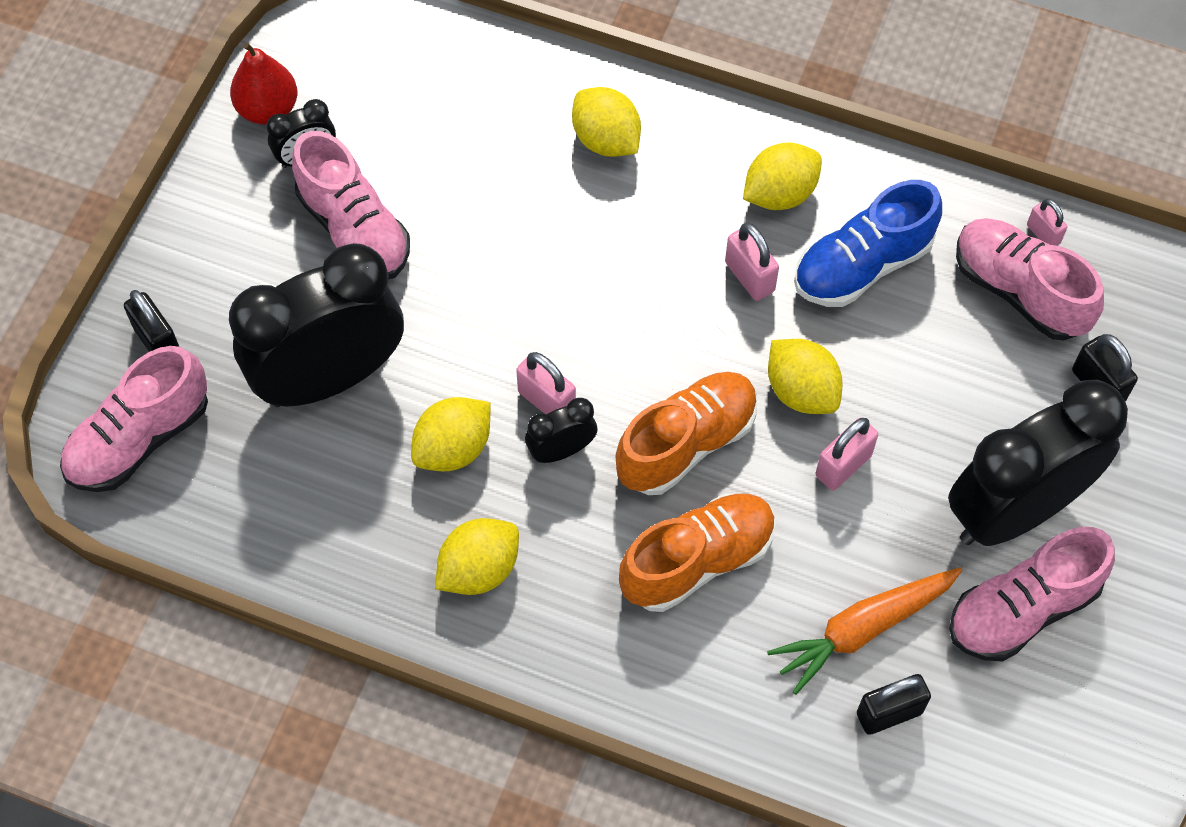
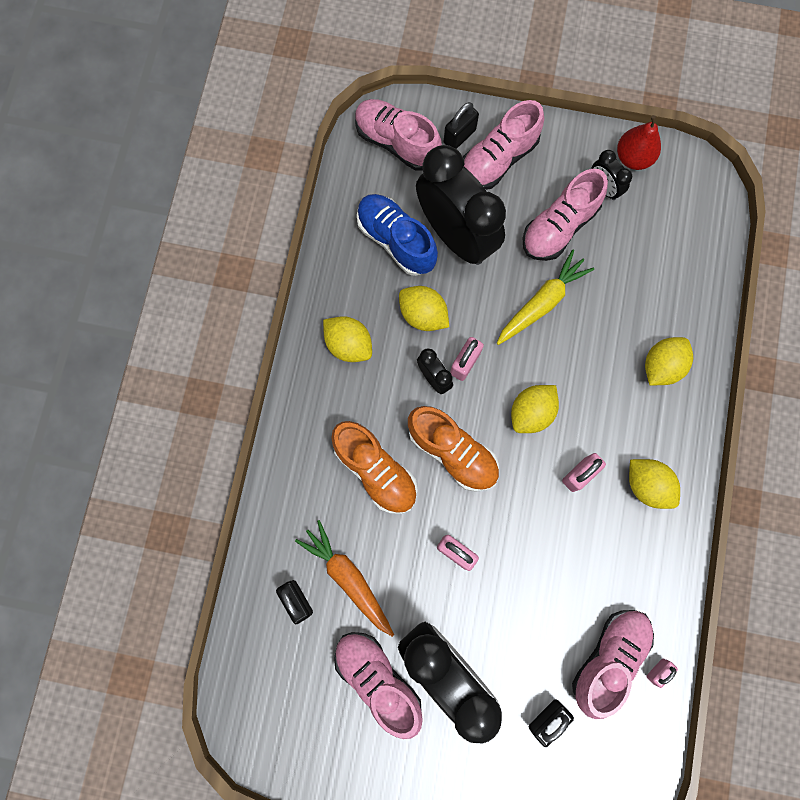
camera: 80 degrees right, 15 degrees up
(216, 293) = (498, 160): none -> pink shoe
(472, 276) = (542, 302): none -> yellow carrot
(801, 391) = (503, 519): yellow lemon -> yellow lemon (531, 412)
(862, 266) = (604, 547): blue shoe -> blue shoe (396, 240)

